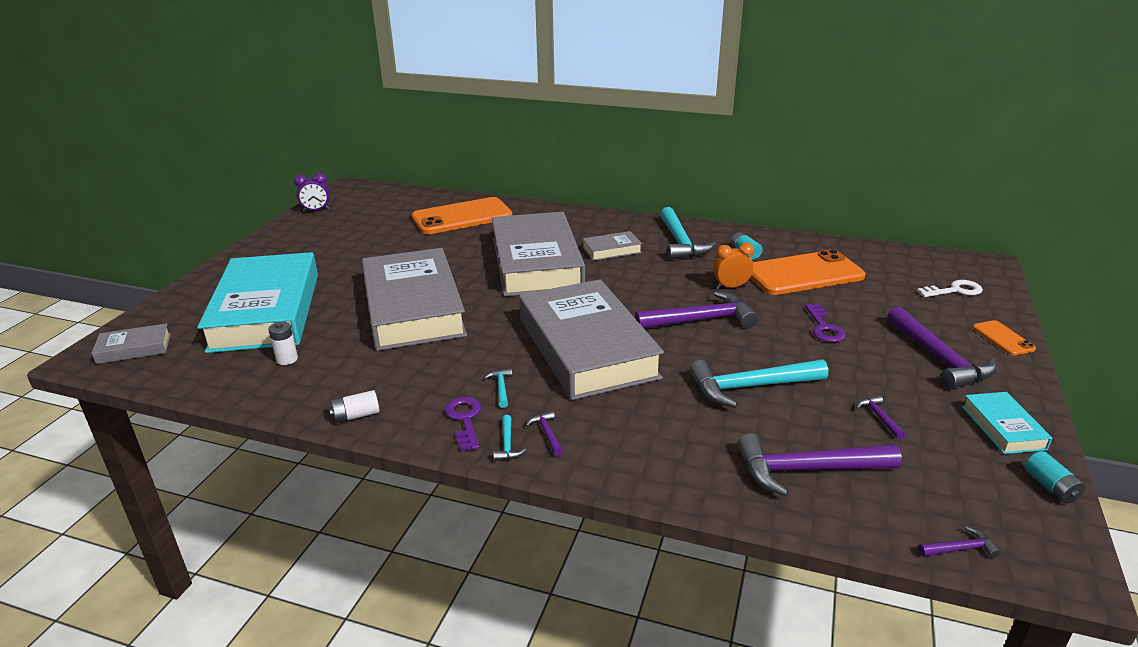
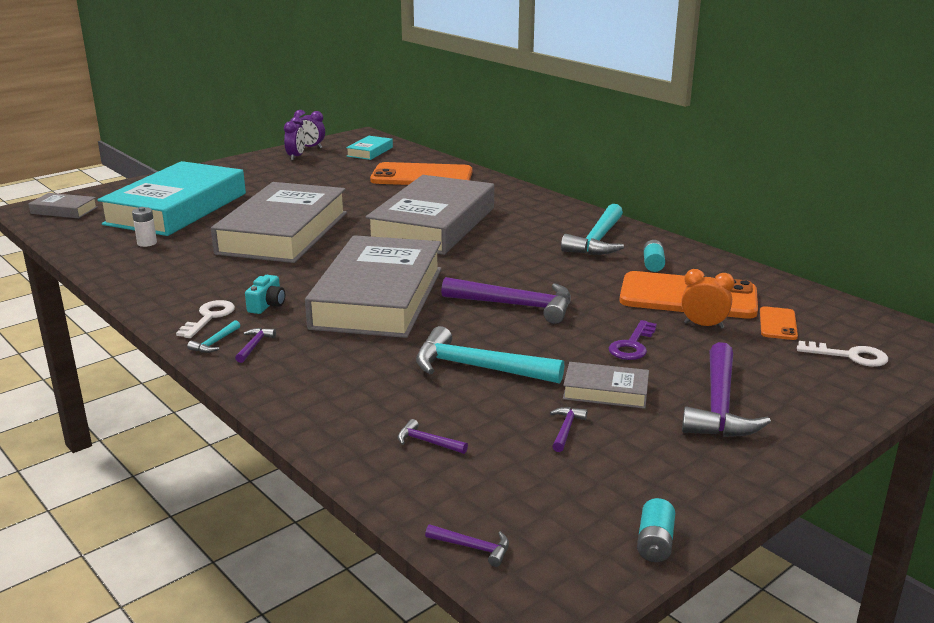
camera: 30 degrees right, 5 degrees down
(315, 224) = (296, 157): none -> purple clock
(356, 415) = (141, 291): white battery -> none
(464, 420) = (209, 317): purple key -> white key
(501, 388) = (267, 305): turquoise hammer -> turquoise camera
(611, 250) = (518, 231): grey book -> grey book (605, 391)
(731, 287) = (590, 288): orange clock -> orange clock (703, 325)
(807, 470) = (427, 442): purple hammer -> purple hammer, size x0.43
(1003, 338) = (833, 412): orange phone -> orange phone (778, 324)
(1003, 427) = (689, 481): turquoise book -> turquoise book (370, 152)

